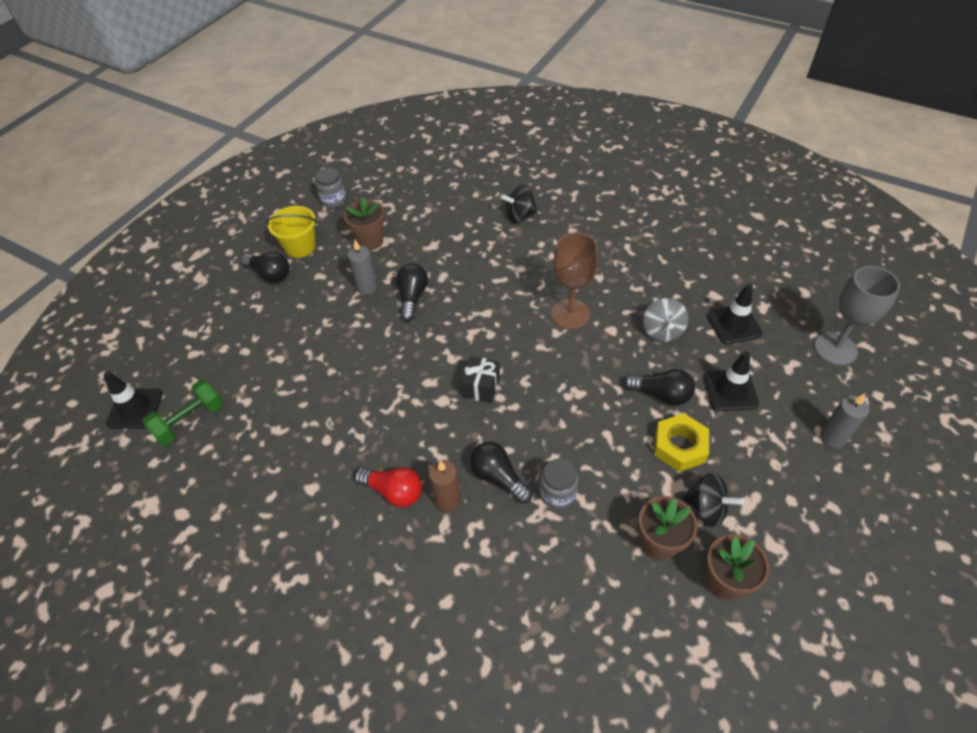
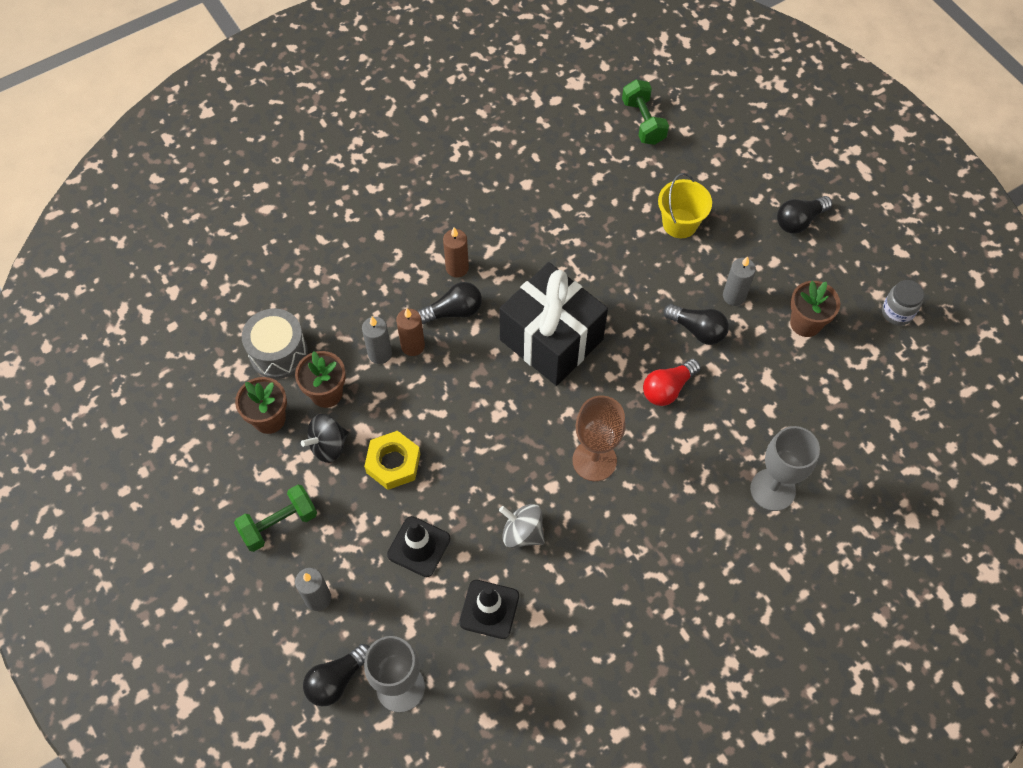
camera: 115 degrees right, 10 degrees up
(135, 409) = (679, 89): black traffic cone -> none
(300, 246) = (830, 258): yellow bucket -> yellow bucket (680, 223)
(394, 491) = (488, 235): red light bulb -> red light bulb (667, 389)
(481, 387) = (551, 339): black gift -> black gift, size x2.31
(519, 216) = (772, 489): black spinning top -> grey goblet
(557, 493) = (413, 346): grey jar -> brown candle
(585, 518) = (380, 354): none -> grey candle
(651, 621) = (278, 352): none -> grey drum
(661, 394) = (452, 483): black light bulb -> black light bulb (336, 680)
(806, 506) = (279, 524): none -> green dumbbell

